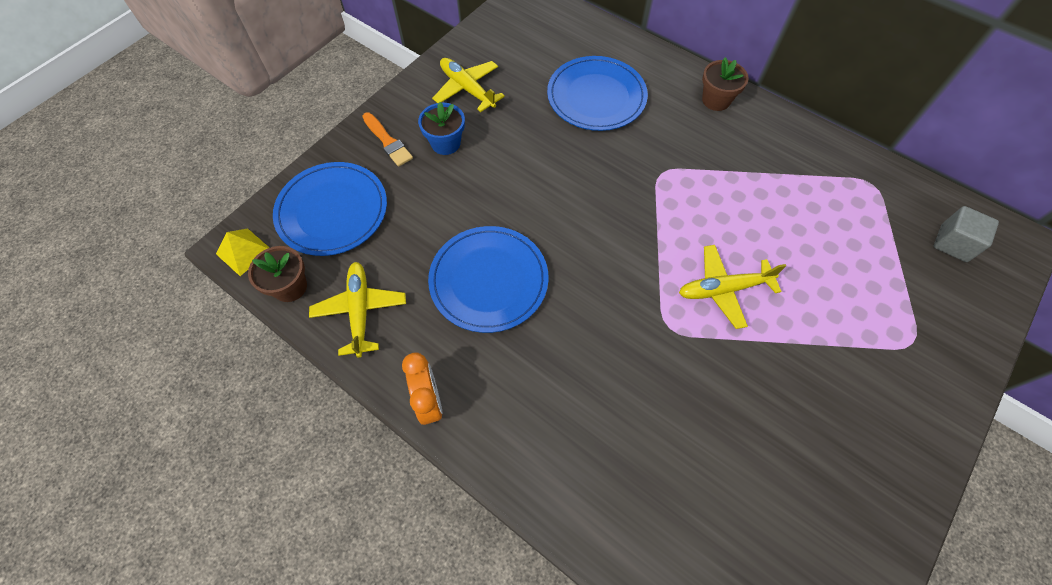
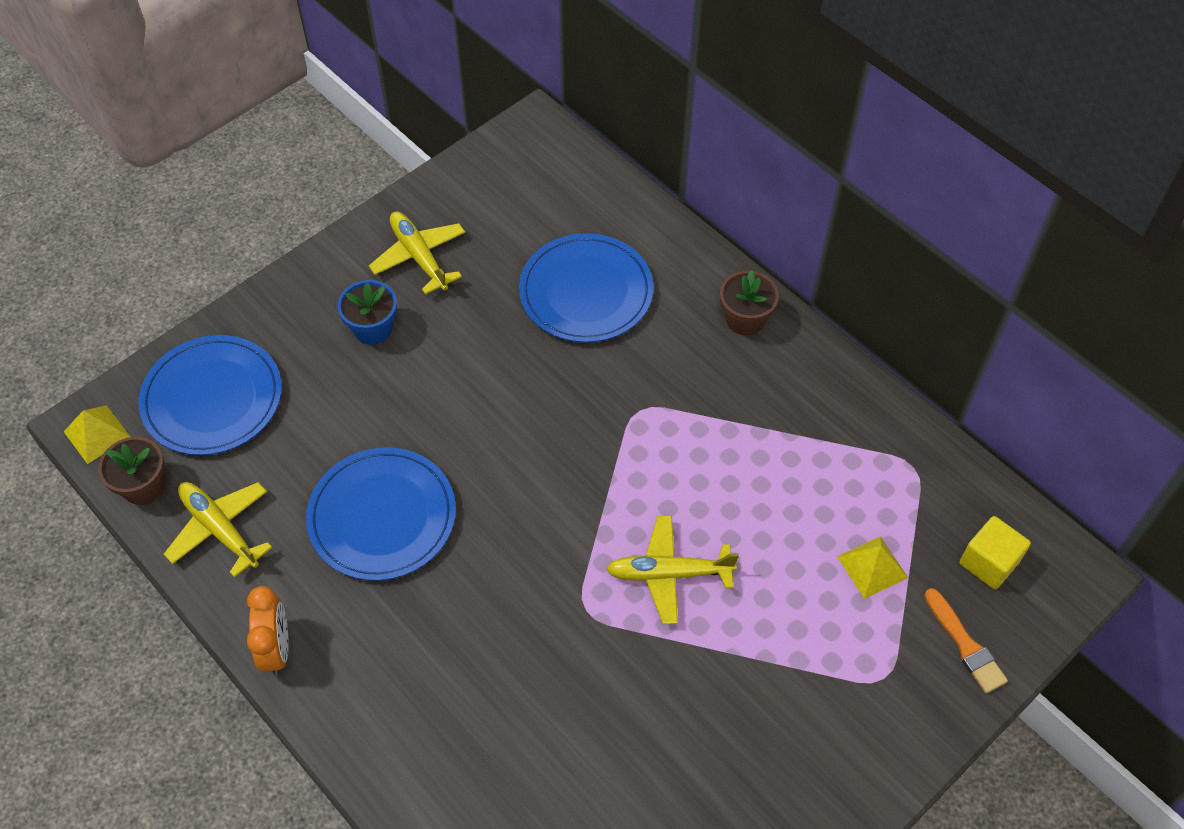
camera: 10 degrees right, 5 degrees down
(360, 311) = (220, 529): yellow plane -> yellow plane turned 45 degrees counterclockwise
(388, 141) = (300, 316): orange brush -> orange brush (965, 645)
(871, 260) = (872, 567): none -> yellow pyramid
(953, 243) = (988, 562): grey cube -> yellow cube

